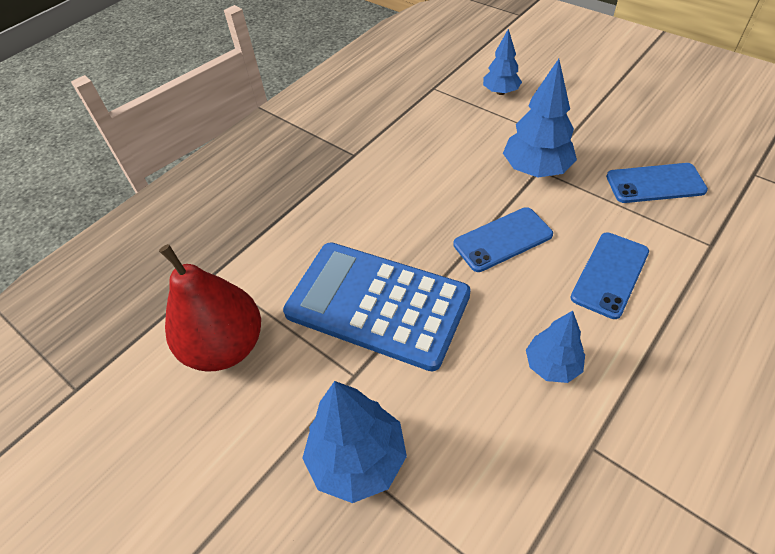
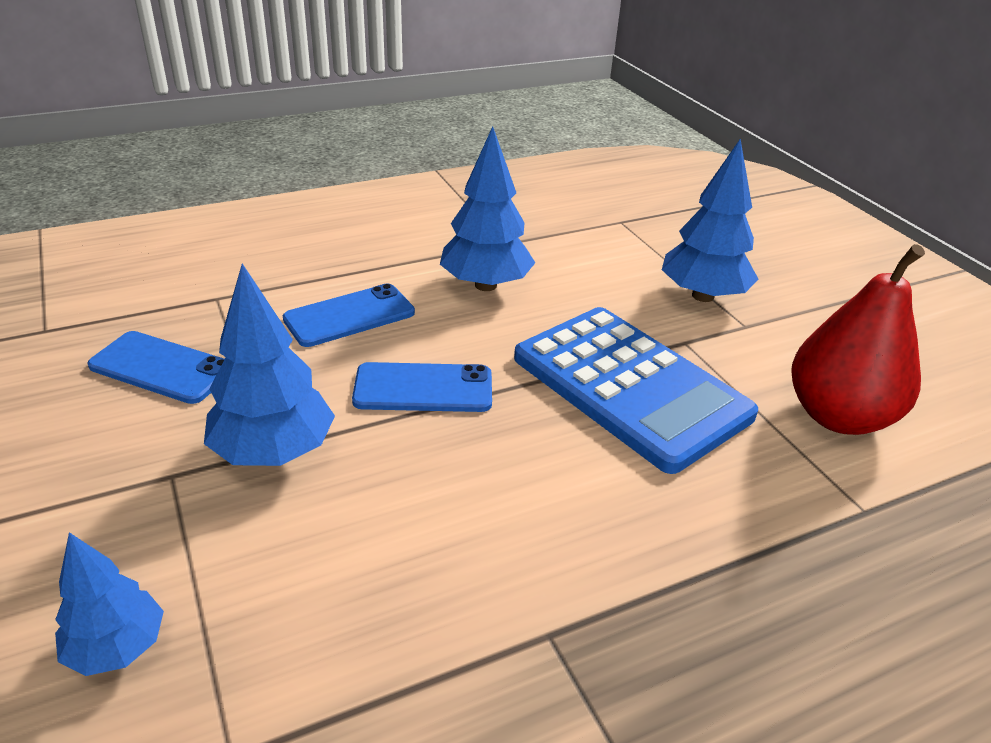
camera: 160 degrees left, 15 degrees down
(552, 365) = (486, 285): blue tree -> blue tree, size x1.60

